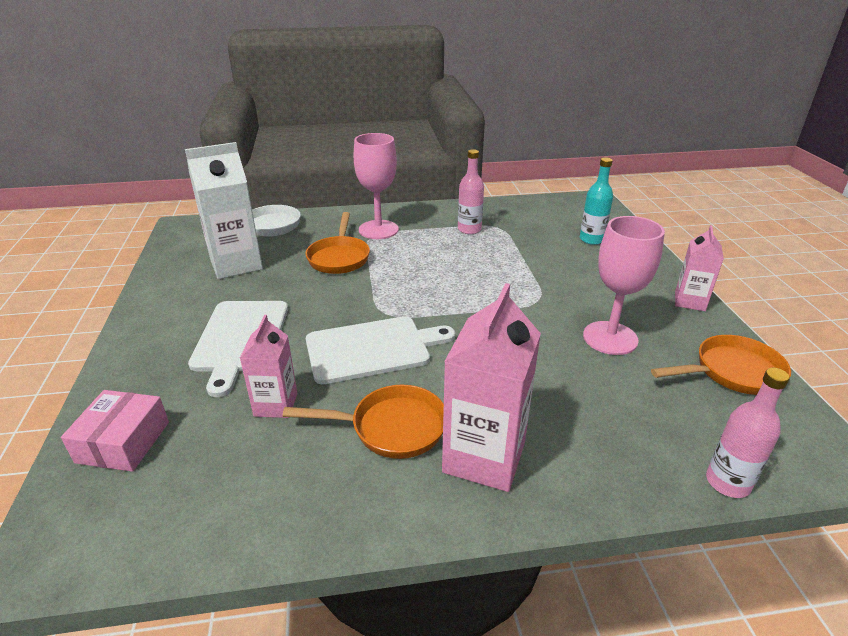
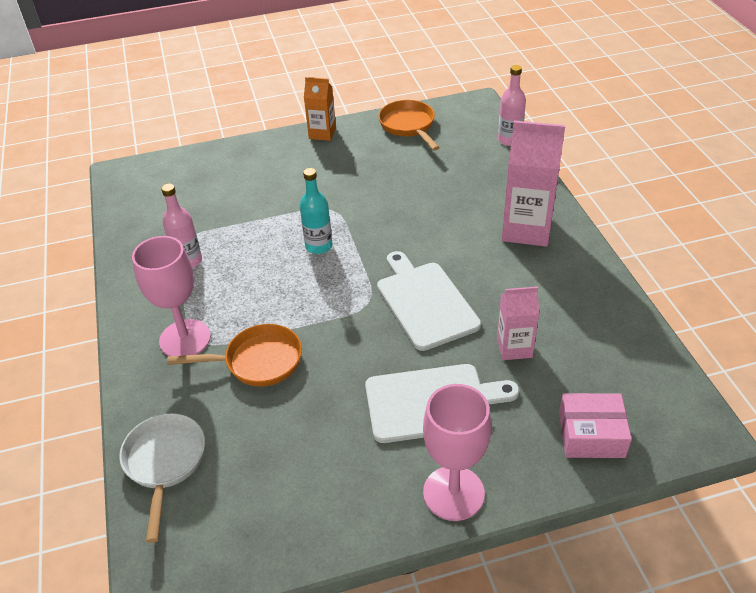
camera: 95 degrees left, 10 degrees up
(236, 264) = (279, 461): white carton -> none
(391, 428) = (516, 276): orange pan -> none
(591, 239) = (215, 177): turquoise bottle -> turquoise bottle (319, 246)
(610, 338) = (380, 173): pink goblet -> pink goblet (453, 493)
(689, 301) = (322, 133): pink carton -> orange carton

